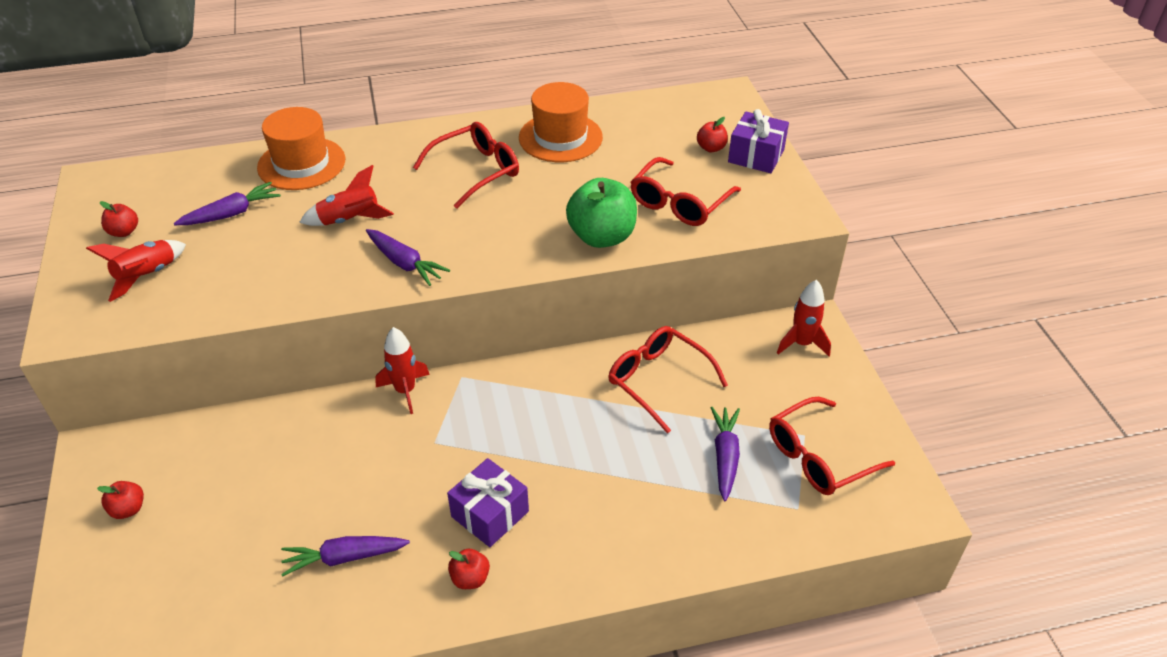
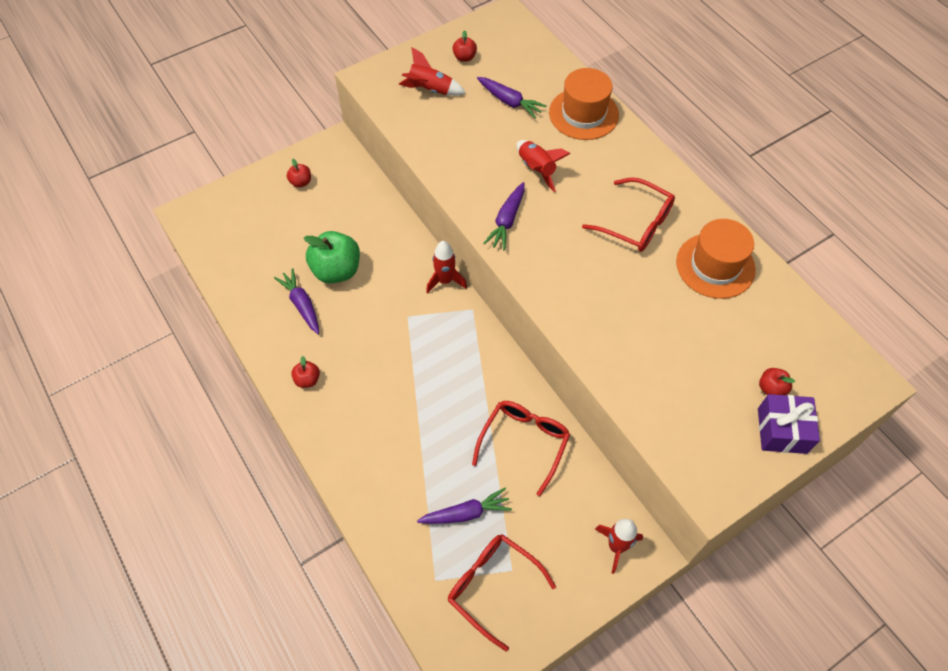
camera: 70 degrees right, 15 degrees up
(490, 514) = (360, 372): purple gift -> none
(602, 237) = (600, 338): green apple -> green apple (336, 270)
(679, 203) = (675, 384): red glasses -> none

